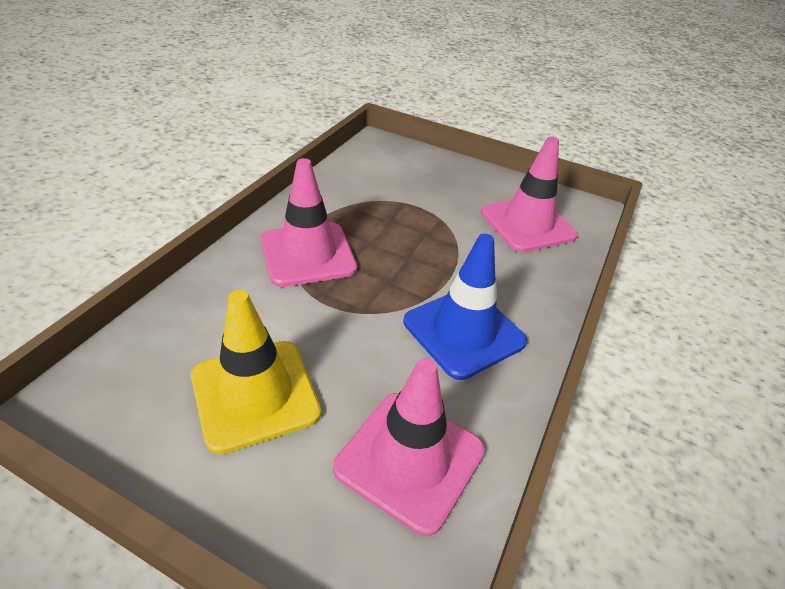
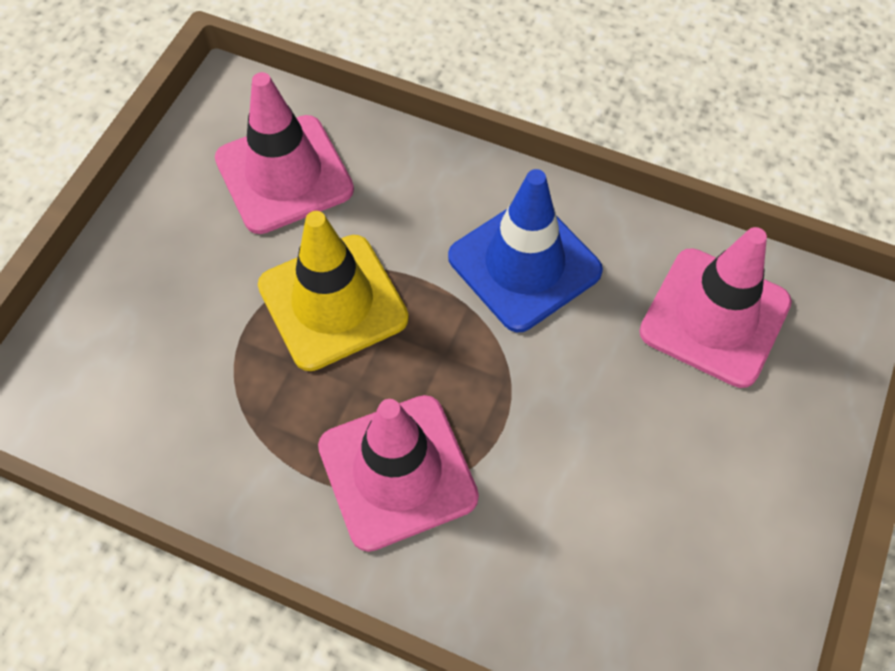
camera: 90 degrees left, 20 degrees up
(255, 394) = (671, 486): yellow traffic cone -> yellow traffic cone (333, 302)

